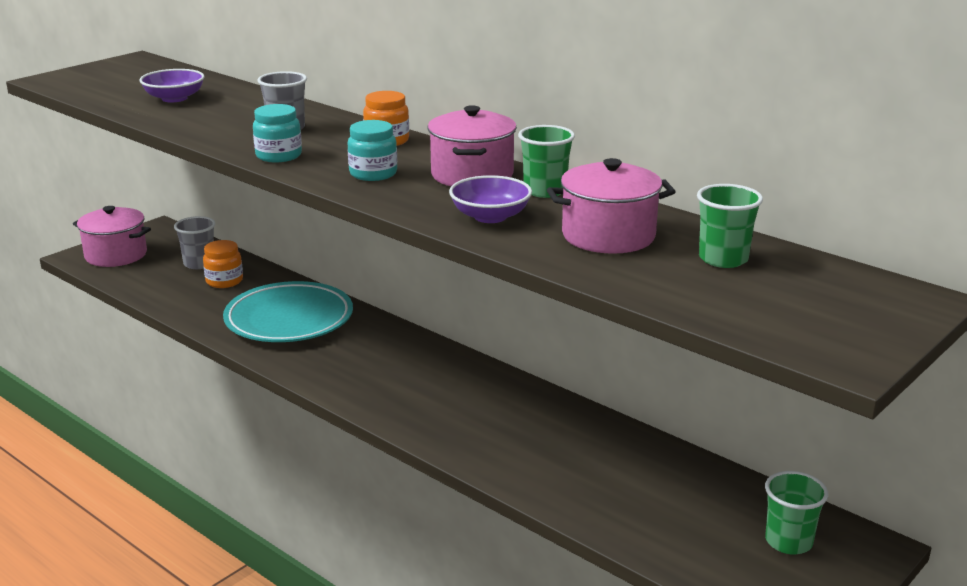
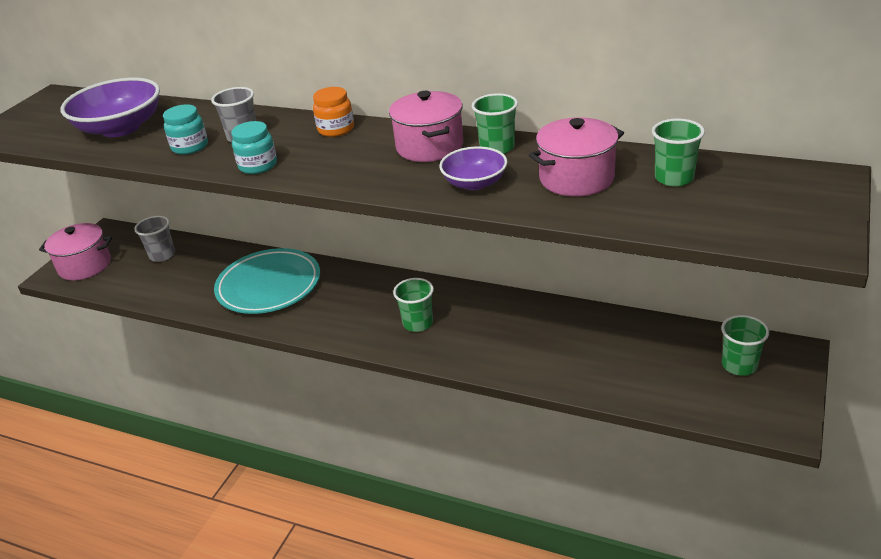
camera: 15 degrees left, 10 degrees up
(174, 98) = (121, 128): purple bowl -> purple bowl, size x1.72
(224, 281) = (194, 266): orange jar -> none
(373, 174) = (350, 164): turquoise jar -> turquoise jar (190, 147)
(426, 396) = (418, 323): none -> green cup

